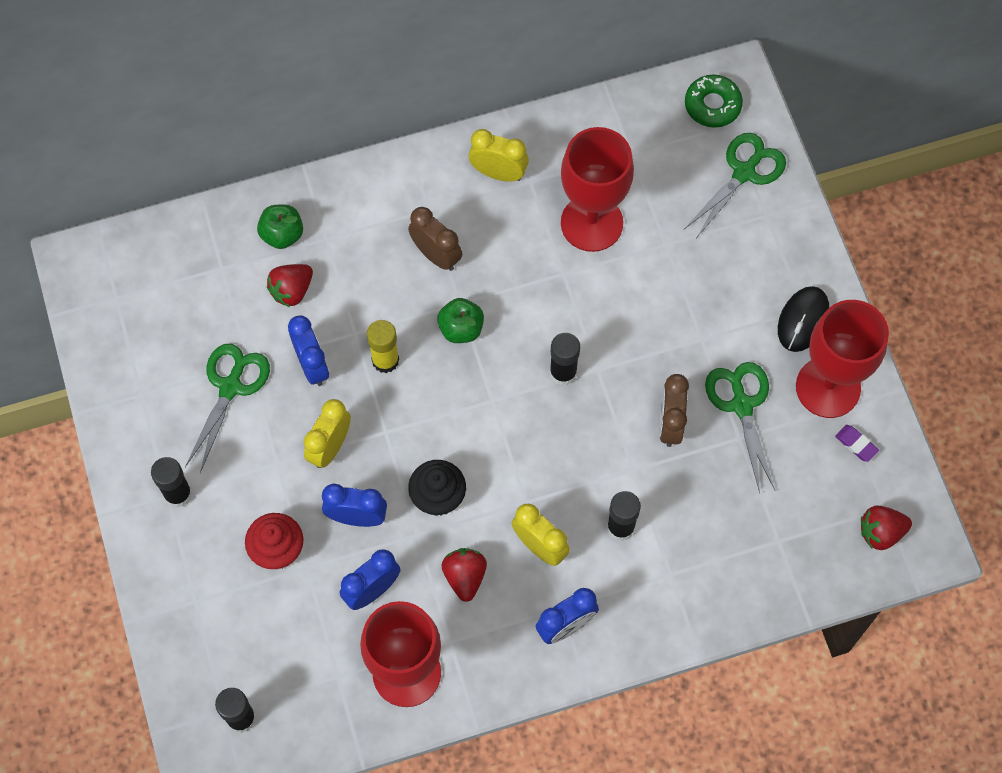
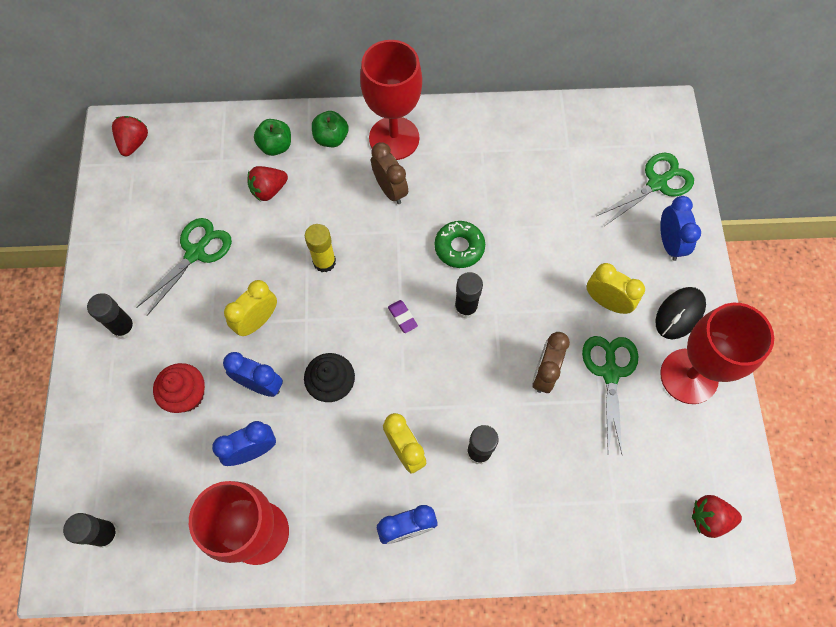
camera: 15 degrees right, 0 degrees up
(312, 365) = (265, 252): blue clock -> blue clock (669, 243)
(461, 329) = (393, 252): green apple -> green apple (331, 138)
(465, 577) = (333, 460): red strawberry -> red strawberry (134, 143)
(498, 173) = (458, 139): yellow clock -> yellow clock (606, 302)
(591, 223) = (522, 194): red goblet -> red goblet (394, 138)
(712, 105) = (643, 126): green donut -> green donut (459, 247)
(856, 444) = (703, 432): purple eraser -> purple eraser (402, 317)

